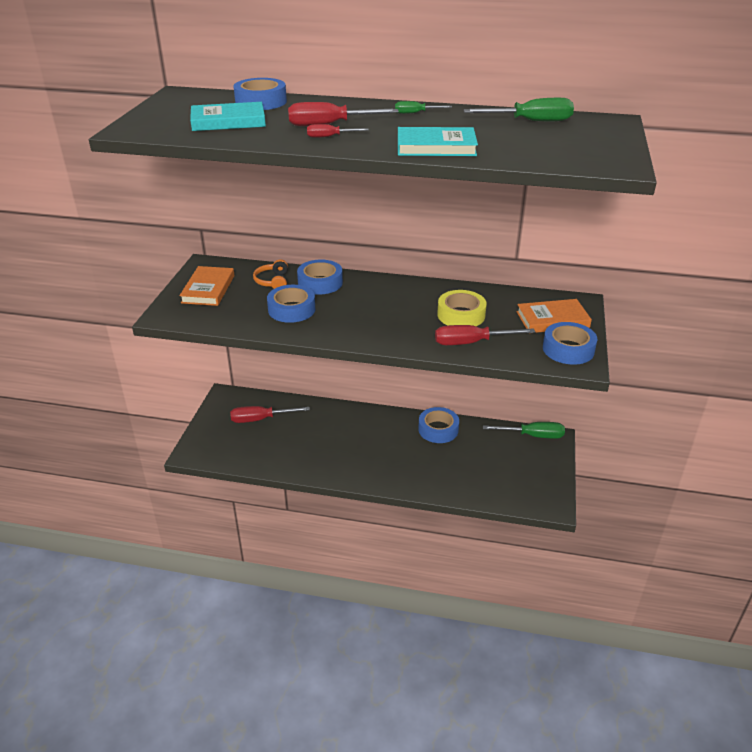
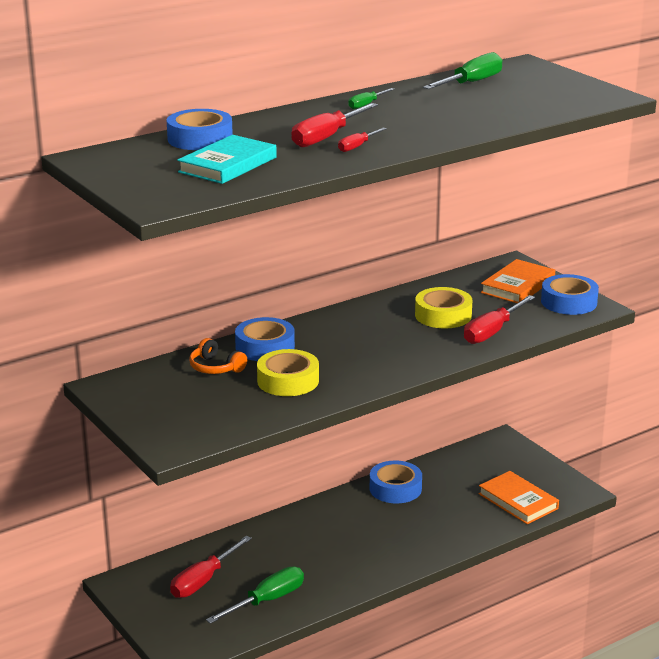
camera: 45 degrees left, 10 degrees down
(208, 289) = (162, 404): orange book -> orange book (518, 501)
(291, 309) = (288, 381): blue tape -> yellow tape
(436, 147) = (460, 126): turquoise book -> none
(533, 435) = (482, 447): green screwdriver -> green screwdriver (267, 600)

